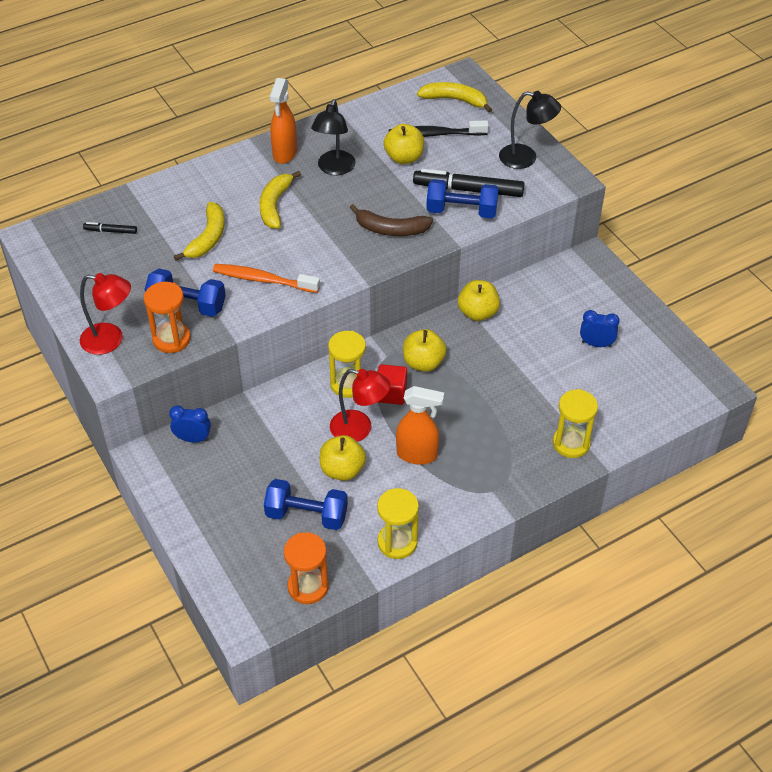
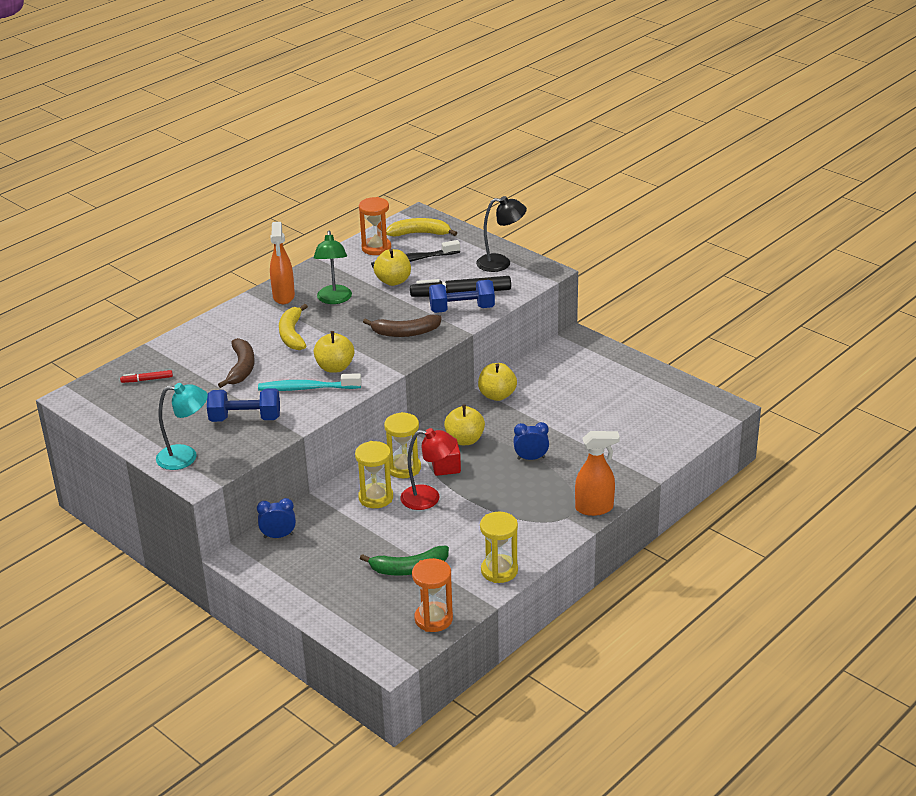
camera: 15 degrees left, 15 degrees down
(110, 231) = (147, 380): black marker -> red marker
(110, 340) = (185, 457): red lamp -> turquoise lamp
(171, 339) = (242, 445): orange hourglass -> orange hourglass (376, 248)
(208, 238) = (241, 368): yellow banana -> brown banana
(263, 280) = (306, 388): orange toothbrush -> turquoise toothbrush
(306, 515) = (409, 568): blue dumbbell -> green banana
(334, 169) = (334, 299): black lamp -> green lamp
(342, 470) = (426, 530): yellow apple -> yellow apple (335, 367)
(417, 455) = (489, 505): orange spray bottle -> orange spray bottle (594, 508)
(571, 443) = (619, 470): yellow hourglass -> yellow hourglass (376, 497)
(596, 344) = (610, 397): blue clock -> blue clock (531, 458)

